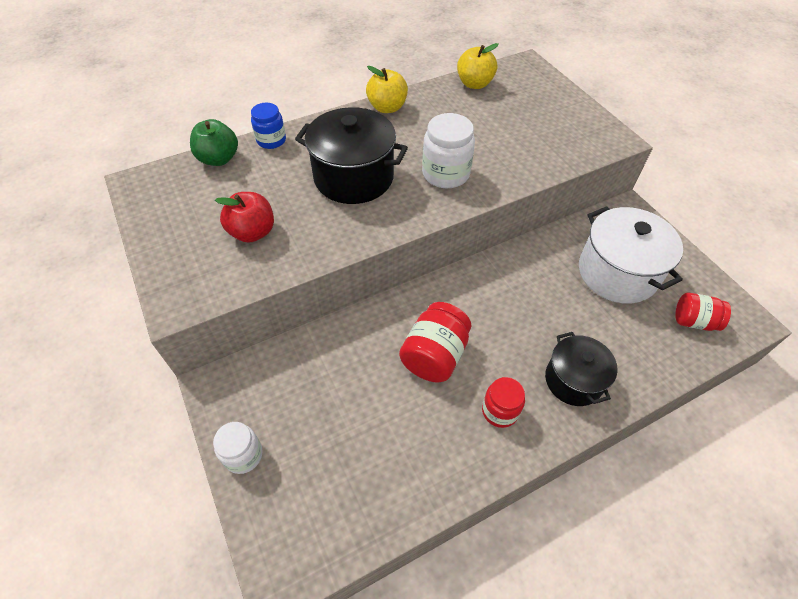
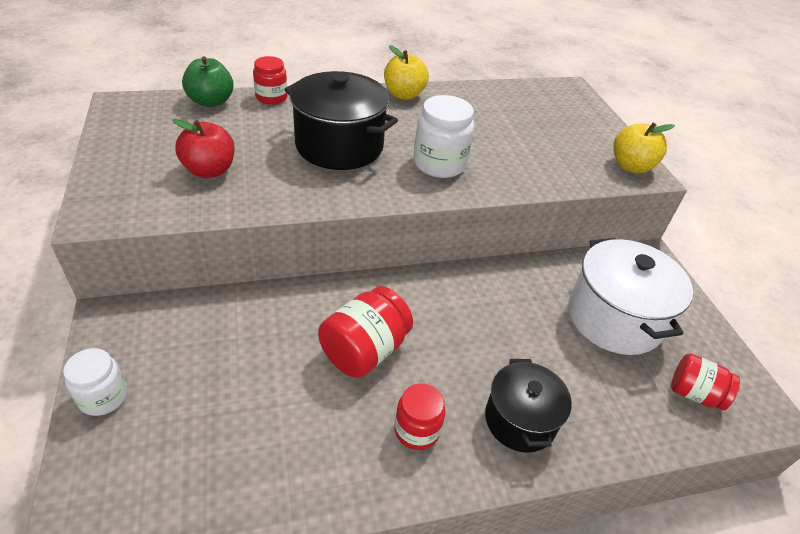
camera: 10 degrees right, 10 degrees down
(271, 140) = (271, 97): blue jar -> red jar
(474, 84) = (506, 93): yellow apple -> yellow apple (631, 166)

